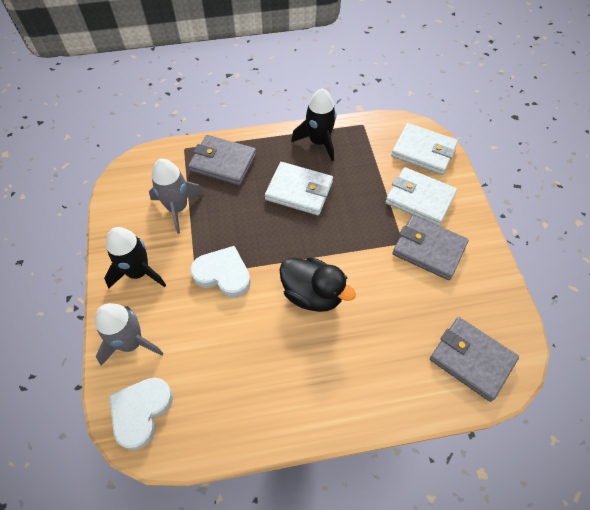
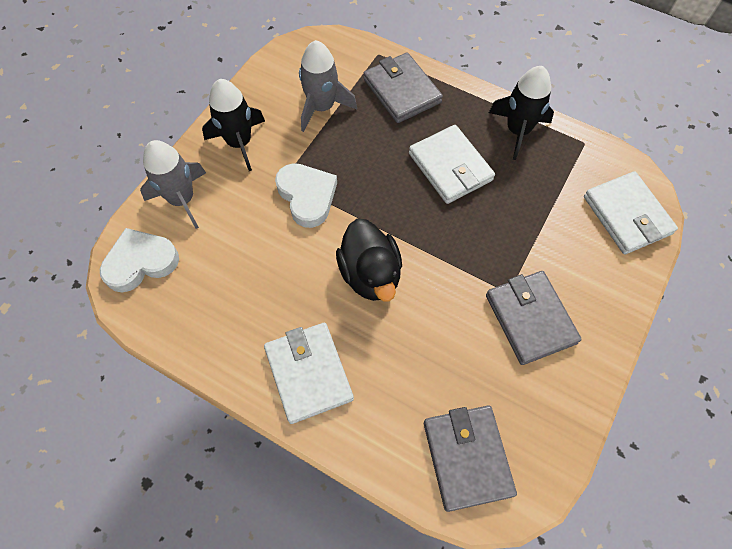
camera: 40 degrees right, 5 degrees up
(419, 198) = (572, 261): white wallet -> white wallet (309, 373)

